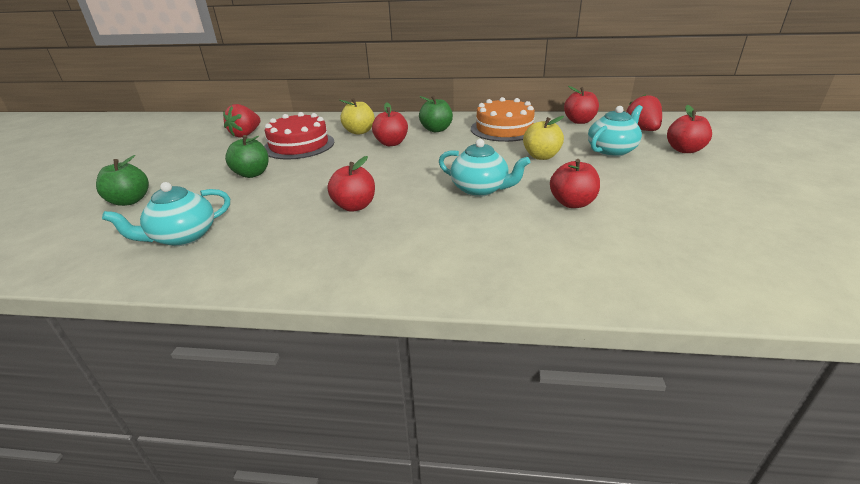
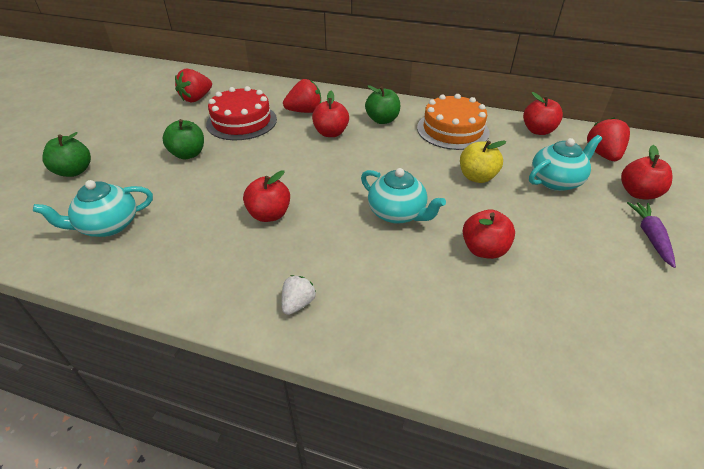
camera: 10 degrees right, 10 degrees up
(359, 132) = (305, 111): yellow apple -> red strawberry
(412, 266) = (298, 303): none -> white strawberry
(710, 176) = (650, 237): none -> purple carrot

